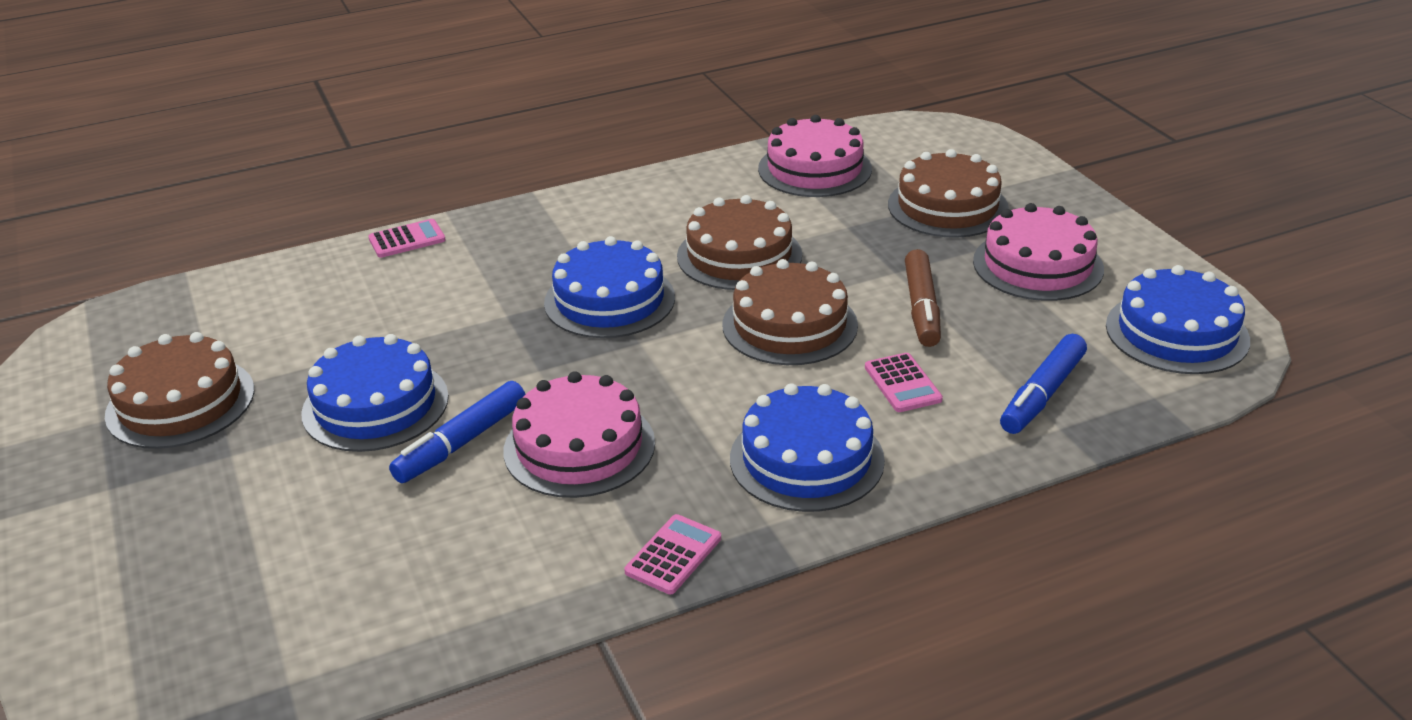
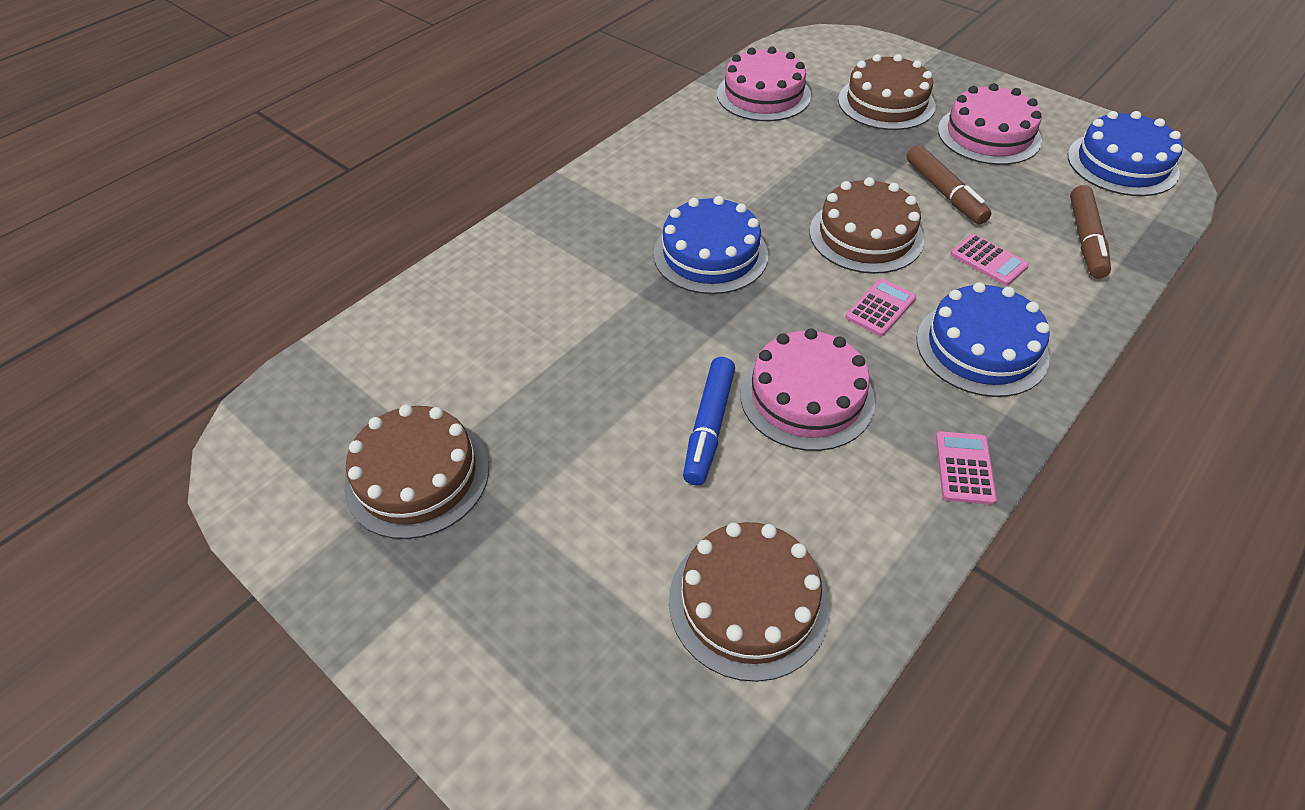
camera: 25 degrees left, 15 degrees up
(375, 405) = (602, 416): blue cake -> none
(407, 239) = (487, 246): pink calculator -> pink calculator (880, 308)
(739, 255) = (775, 185): brown cake -> brown cake (748, 602)
(1042, 394) = (1085, 239): blue marker -> brown marker

